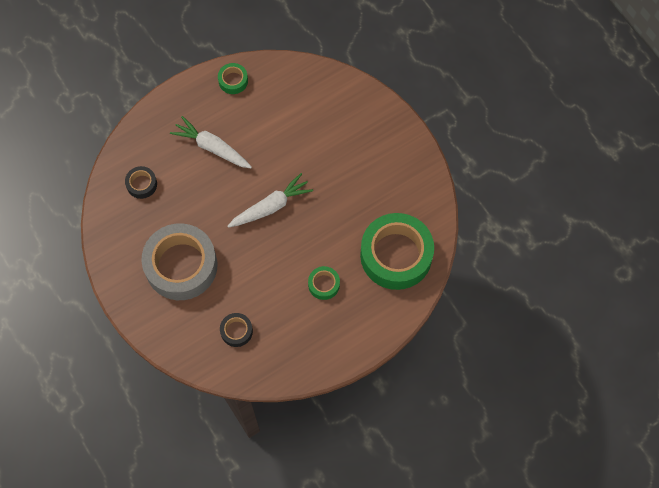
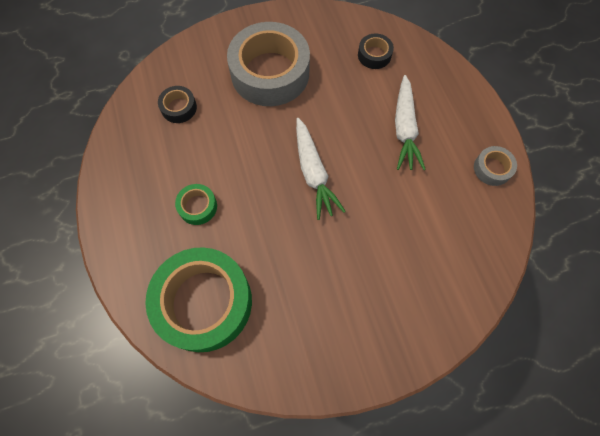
camera: 105 degrees right, 0 degrees up
(212, 147) = (404, 128): white carrot -> white carrot turned 135 degrees clockwise
(233, 81) = (492, 168): green tape -> grey tape

